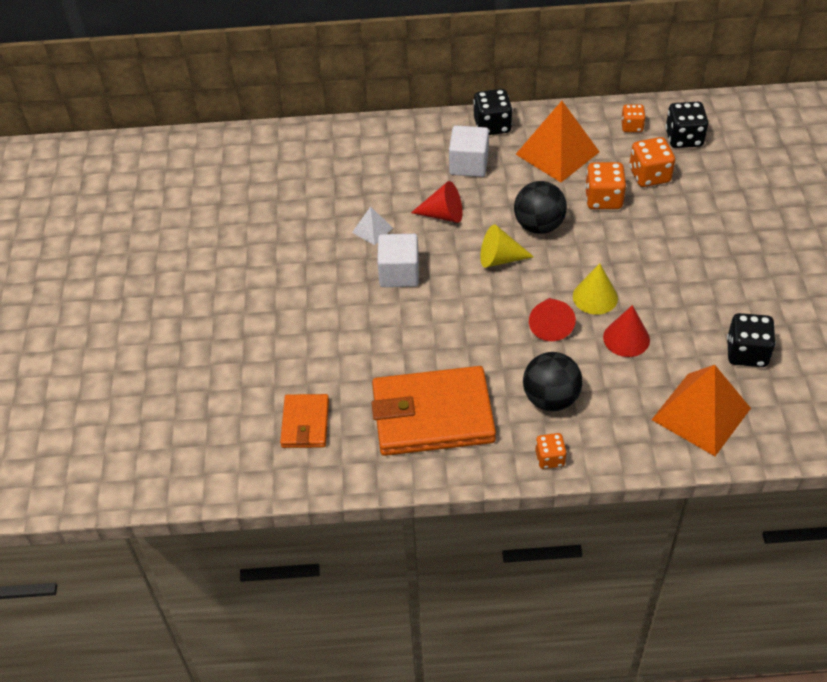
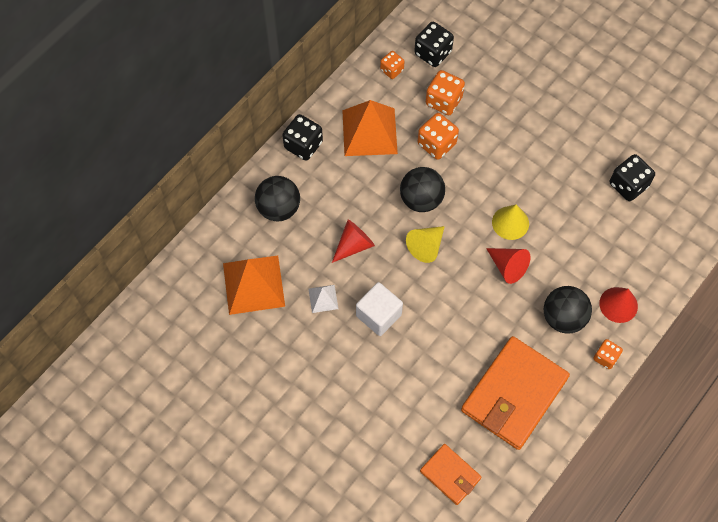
camera: 50 degrees left, 15 degrees up
(418, 151) = (279, 208): none -> black ball
(468, 164) = (324, 190): white cube -> none
(626, 338) = (558, 236): red cone -> red cone (618, 304)
(701, 414) = (648, 250): orange pyramid -> orange pyramid (254, 284)

